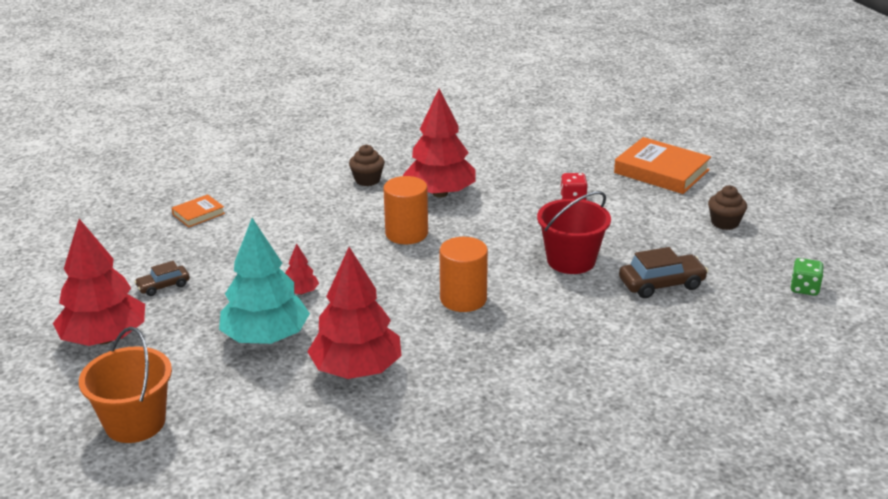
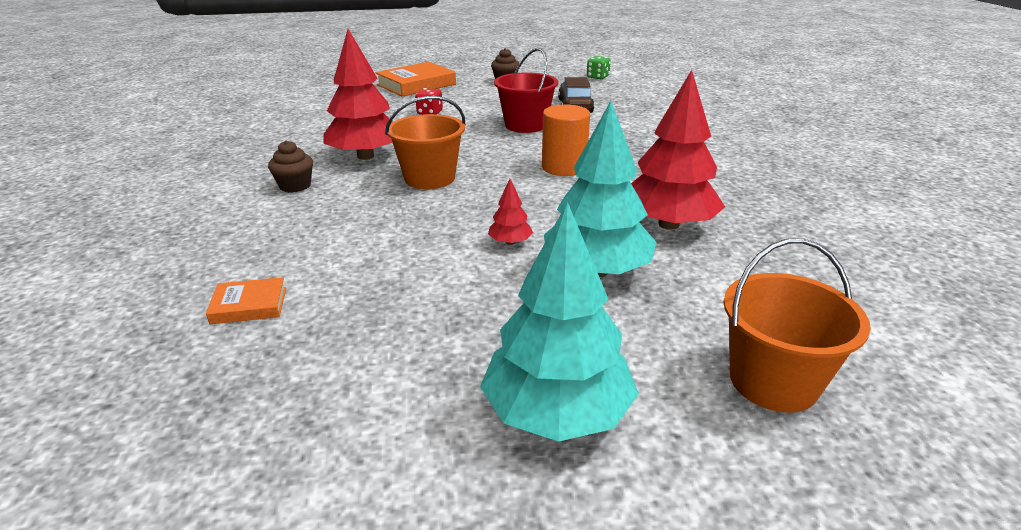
camera: 75 degrees left, 0 degrees up
(104, 338) = (557, 412): red tree -> turquoise tree
(163, 286) = (435, 346): brown car -> none
(198, 214) = (249, 305): orange book -> orange book turned 75 degrees counterclockwise
(406, 233) = (430, 178): orange cylinder -> orange bucket

